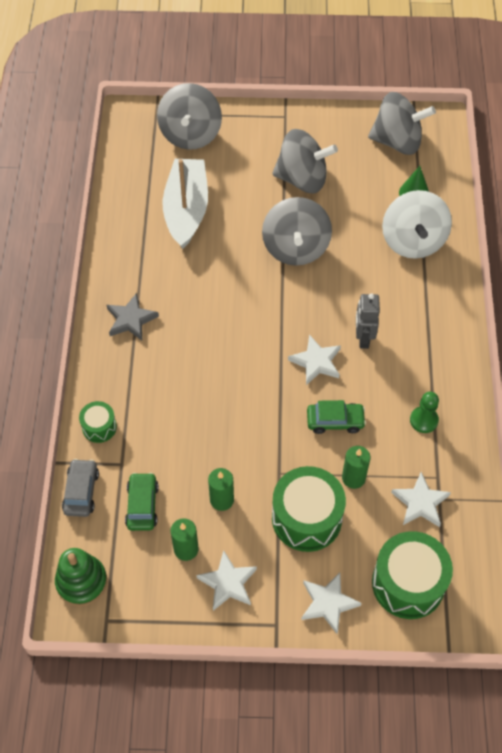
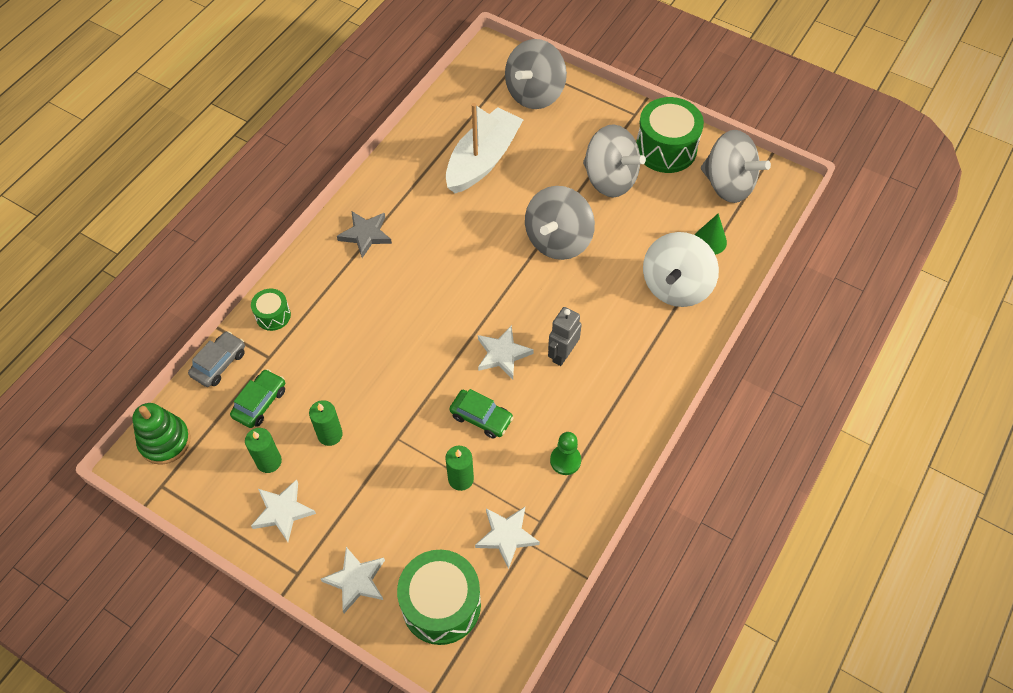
camera: 30 degrees right, 0 degrees up
(306, 518) = (392, 492): green drum -> green drum (666, 149)

